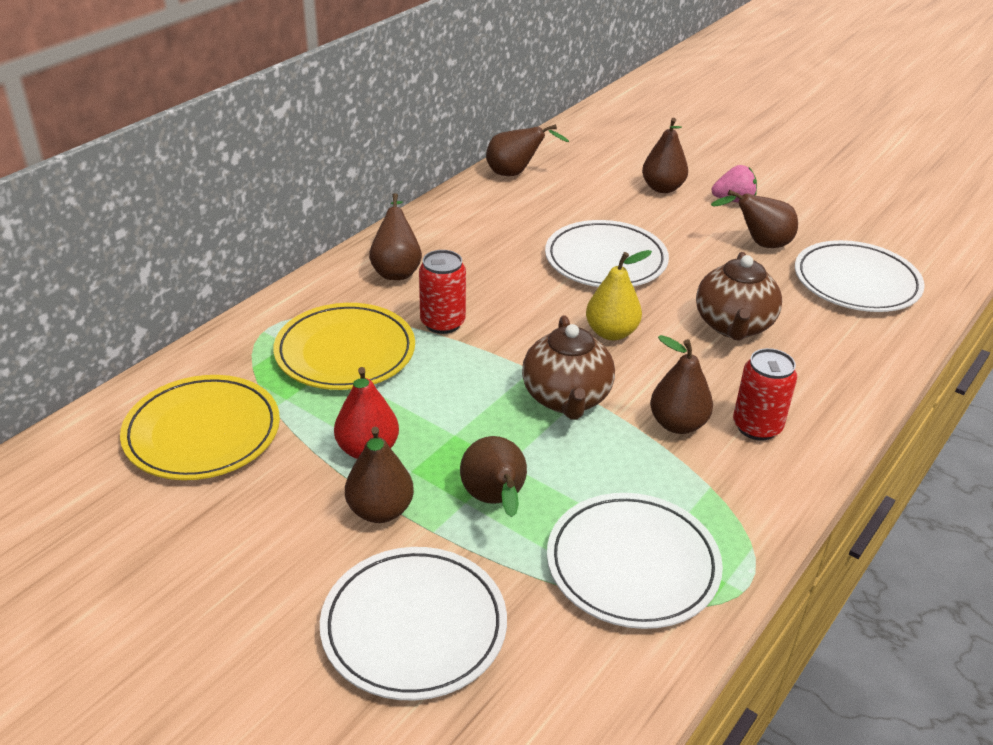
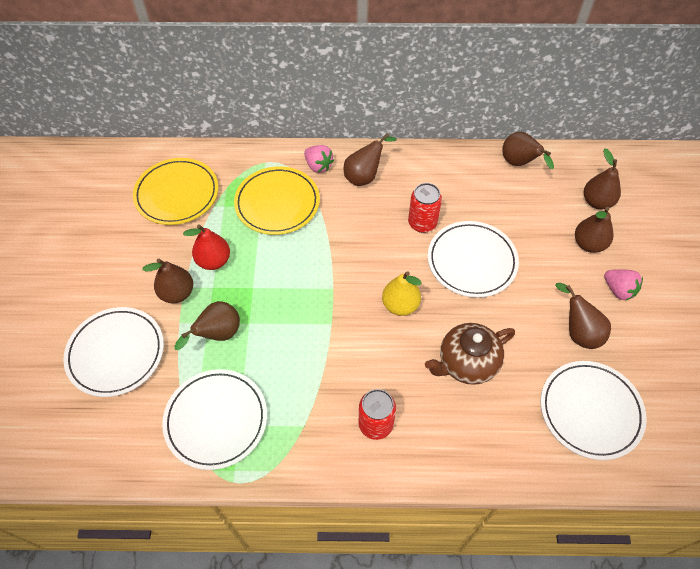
camera: 55 degrees right, 20 degrees up
(332, 294) = (318, 166): none -> pink strawberry
(442, 323) = (337, 225): red can -> red can (422, 223)
(566, 399) = (321, 318): brown teapot -> none
(677, 424) = (344, 382): brown pear -> brown pear (597, 202)

